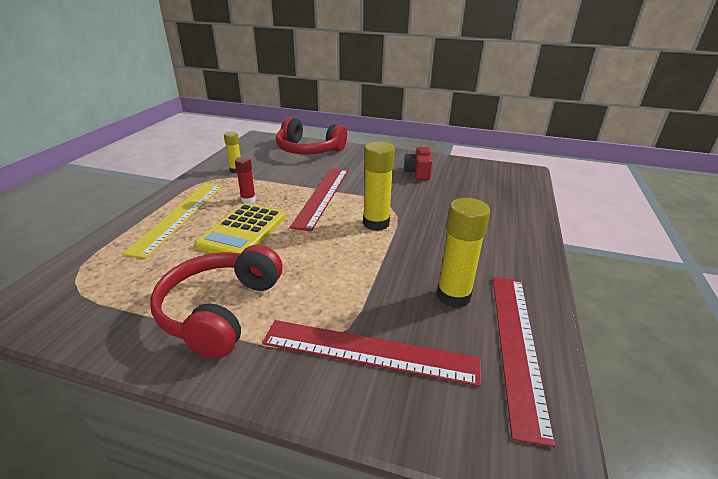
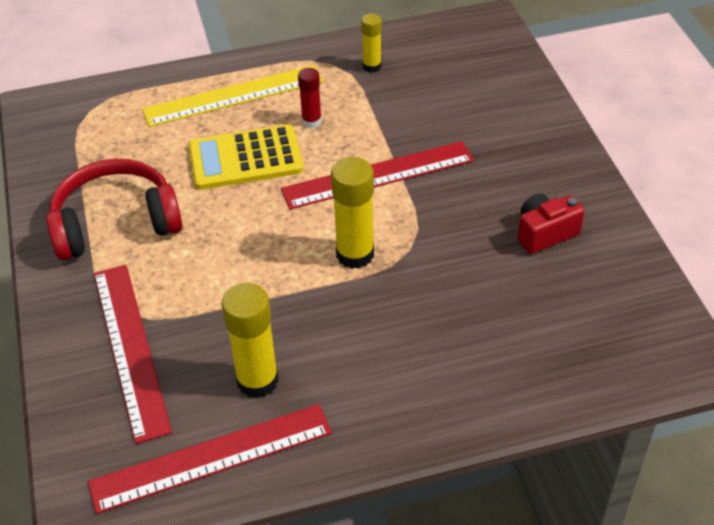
camera: 60 degrees right, 15 degrees up
(308, 150) = (501, 89): red headphones -> none

